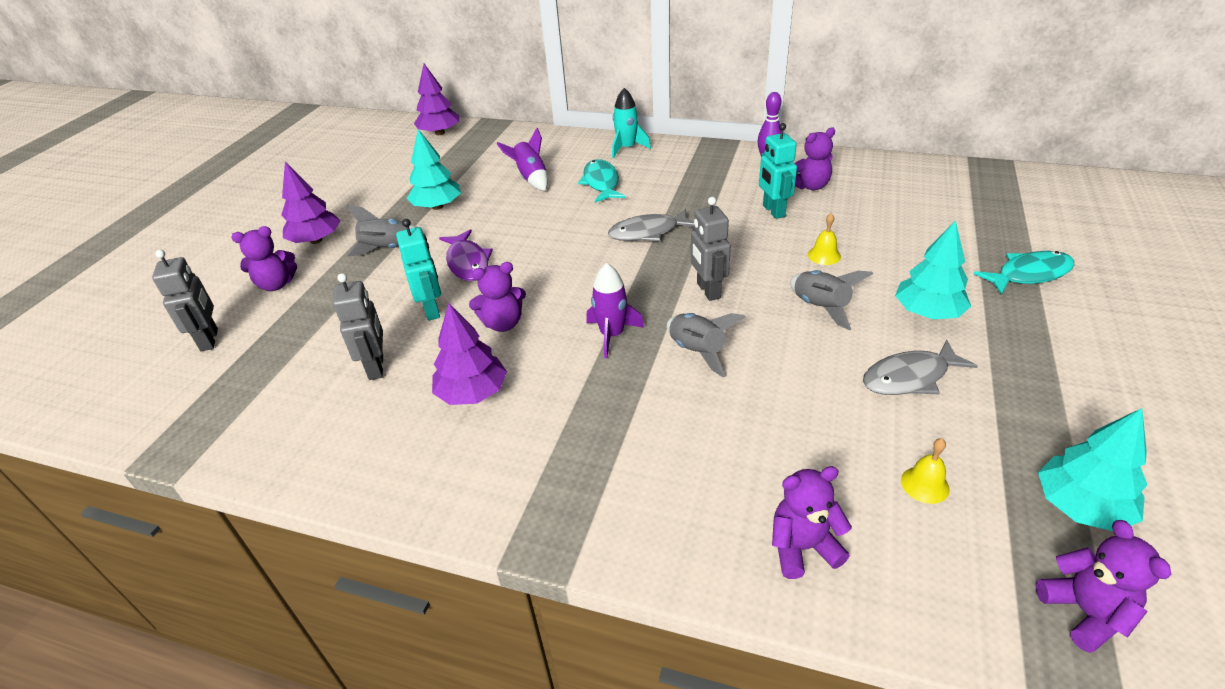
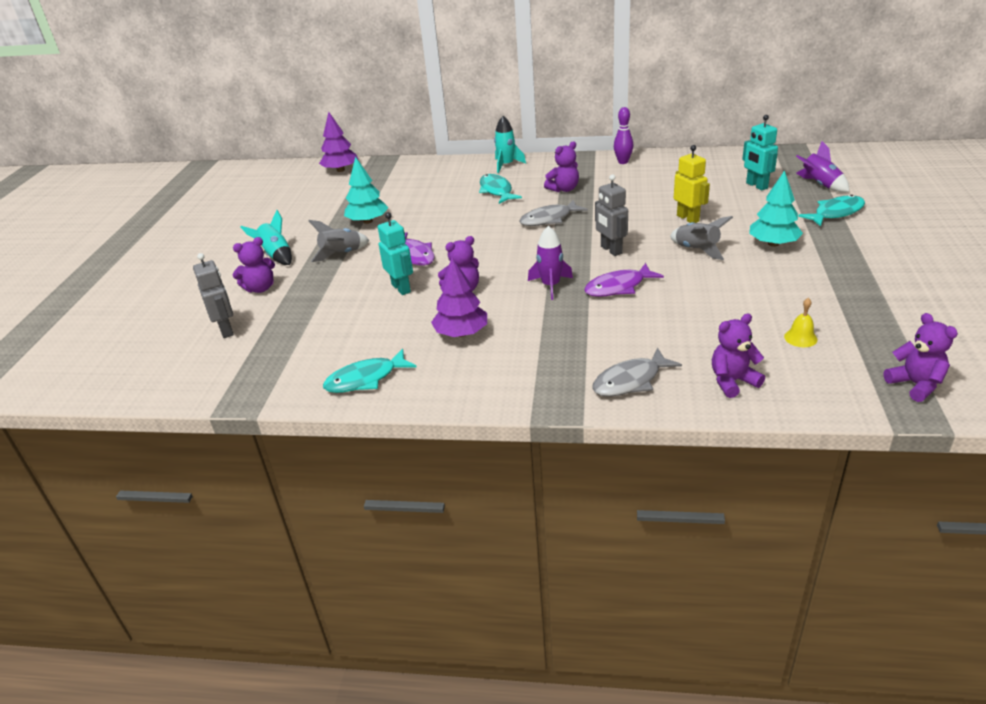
camera: 10 degrees left, 5 degrees down
(316, 240) = (276, 255): purple tree -> turquoise rocket
(327, 446) = (365, 379): none -> turquoise fish
(377, 367) = (377, 328): grey robot -> none
(531, 178) = (437, 194): purple rocket -> purple rocket (820, 185)
(697, 351) = (618, 287): grey rocket -> purple fish
(773, 211) = (640, 195): turquoise robot -> turquoise robot (756, 186)
(809, 186) = (661, 175): purple teddy bear -> purple teddy bear (564, 189)
(824, 255) = (688, 218): yellow bell -> yellow robot
(910, 377) = (772, 282): grey fish -> grey fish (630, 381)
(1080, 506) = (900, 334): turquoise tree -> none

